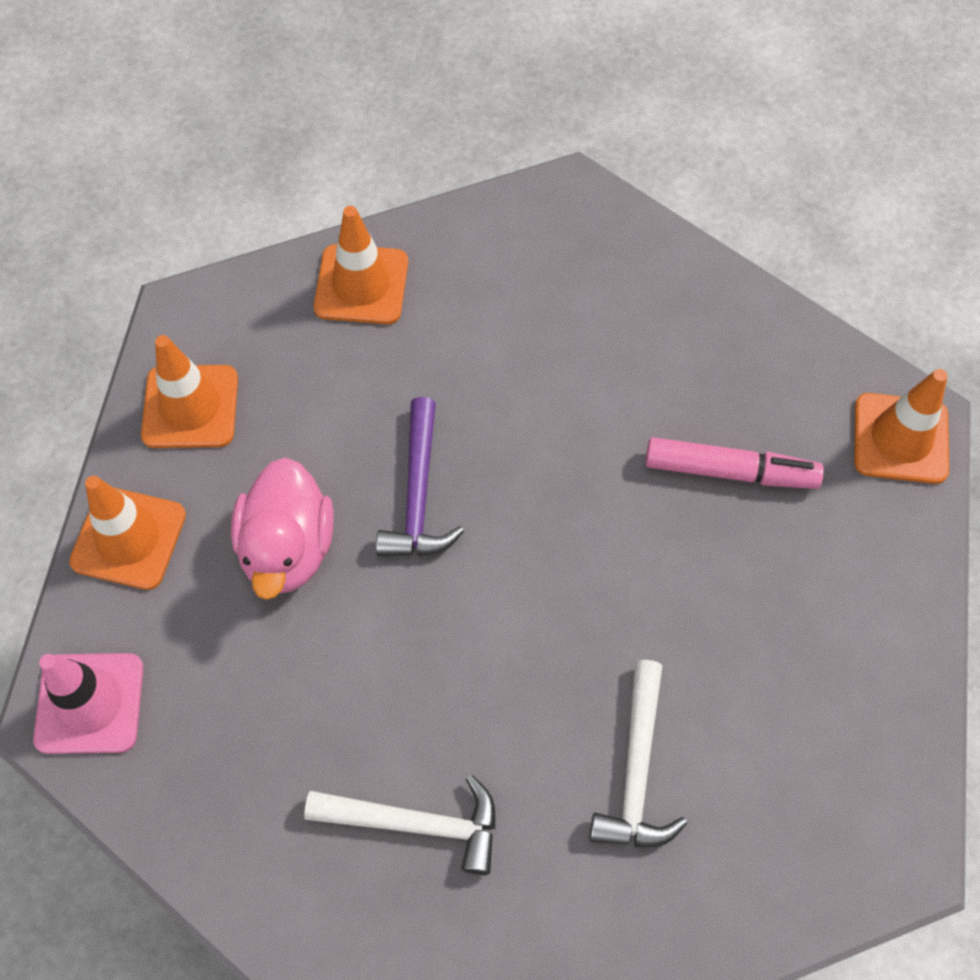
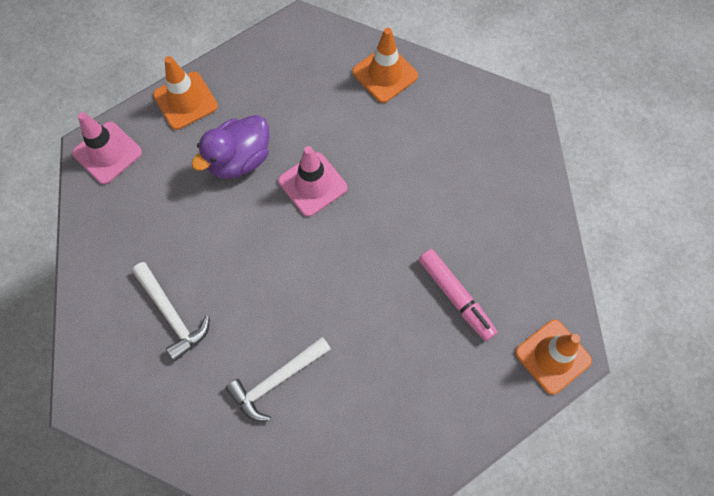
camera: 45 degrees right, 5 degrees up
(190, 407) = (262, 67): orange traffic cone -> none
(287, 548) = (239, 159): pink duck -> purple duck
(418, 494) = (312, 184): purple hammer -> pink traffic cone

